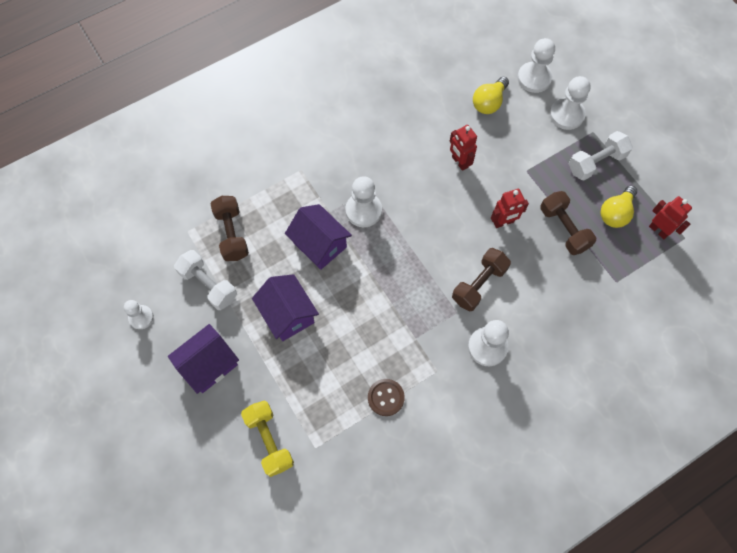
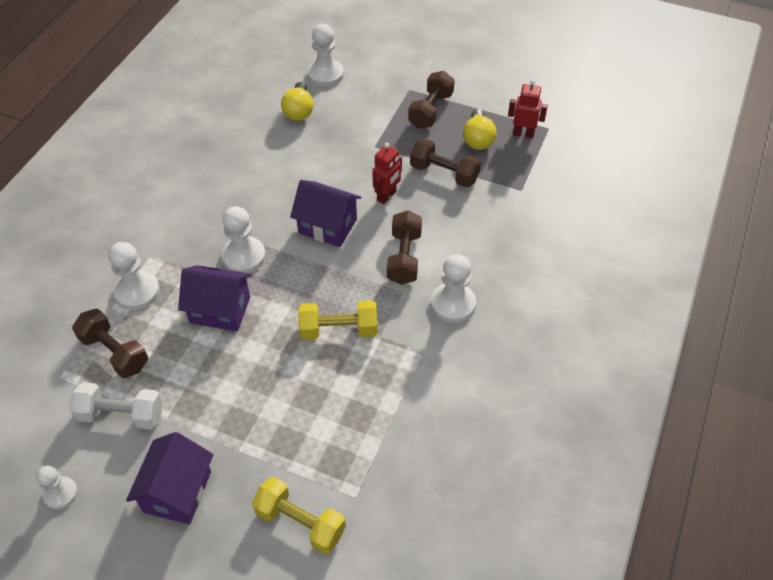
camera: 35 degrees left, 15 degrees down
(288, 314) = (232, 391): purple house -> purple house (327, 226)
(386, 397) = (391, 405): brown button -> none
(390, 314) = (338, 330): none -> yellow dumbbell
(459, 162) = (308, 170): red robot -> none
(566, 115) = (376, 88): white pawn -> white pawn (137, 291)
(596, 162) = (430, 110): white dumbbell -> brown dumbbell

